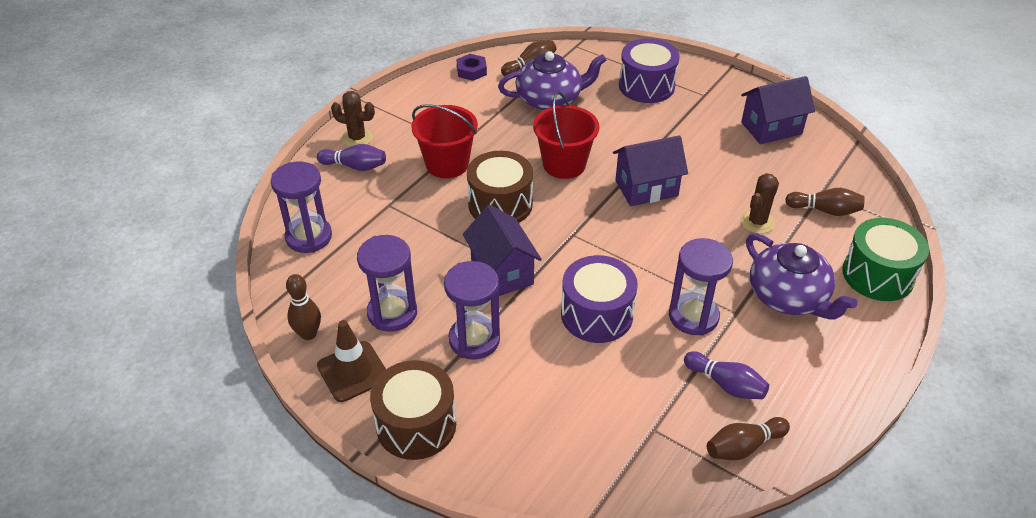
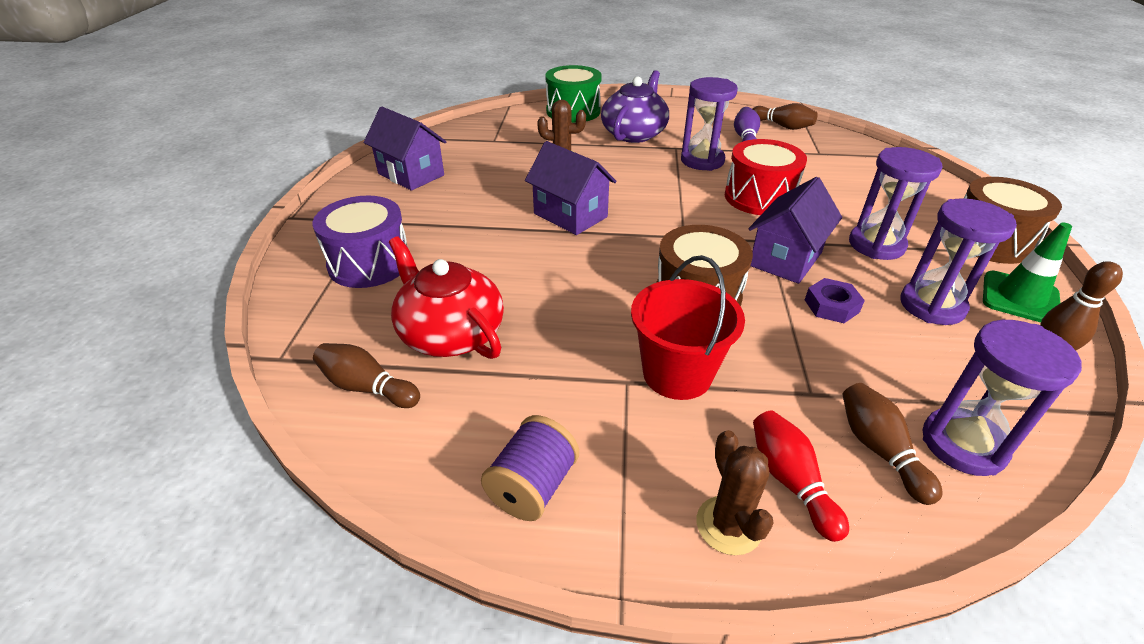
camera: 120 degrees left, 5 degrees down
(353, 371) = (1020, 298): brown traffic cone -> green traffic cone
(355, 166) = (790, 481): purple bowling pin -> red bowling pin
(427, 95) = (532, 486): none -> purple spool
(471, 71) = (417, 459): purple nut -> purple nut (831, 306)
(550, 99) = (450, 333): purple teapot -> red teapot
(564, 164) = (581, 275): red bucket -> none
(597, 314) = (759, 197): purple drum -> red drum
(825, 210) = (517, 136): brown bowling pin -> brown bowling pin (879, 450)

